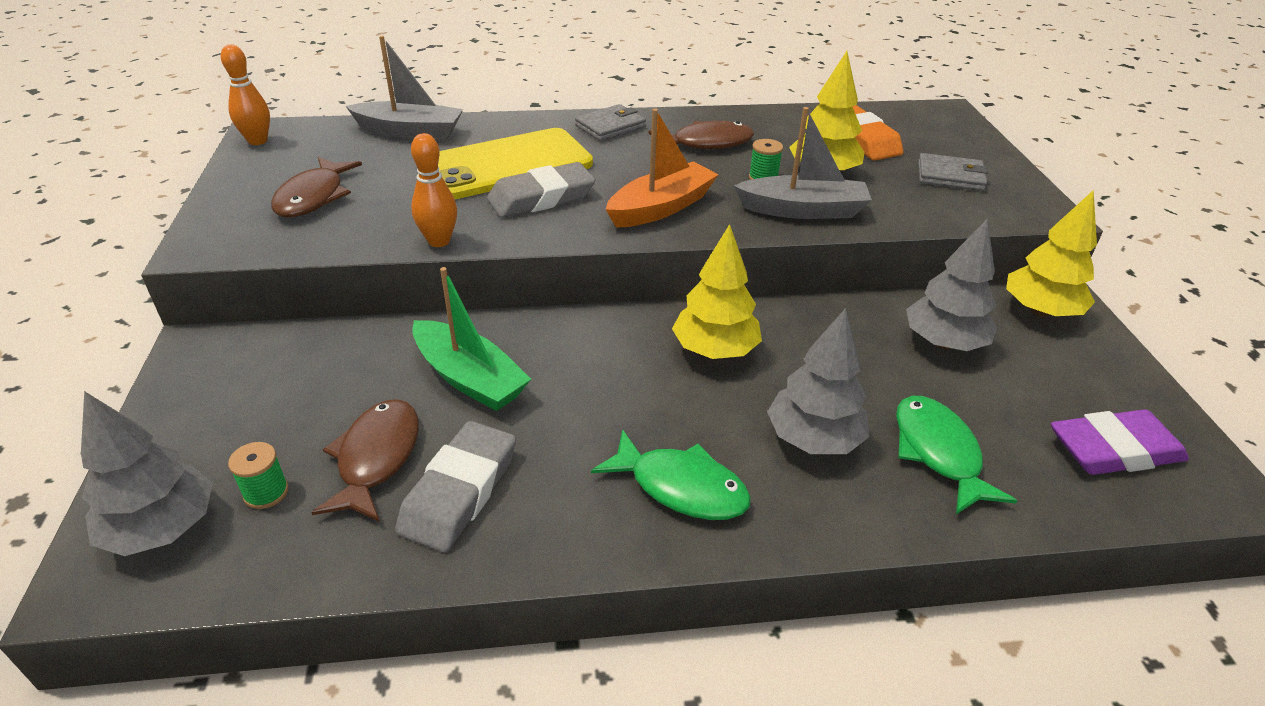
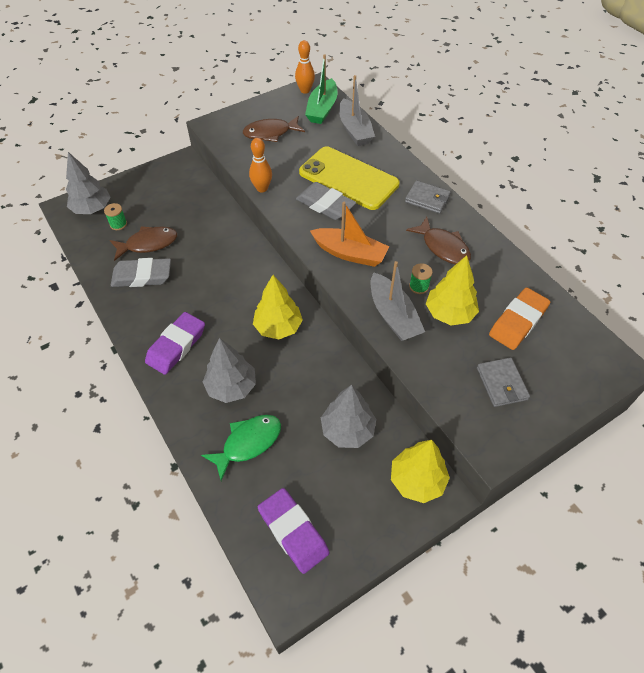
camera: 65 degrees right, 15 degrees up
(469, 378) = (208, 248): green boat -> green boat (322, 109)
(681, 487) = (176, 346): green fish -> purple eraser

